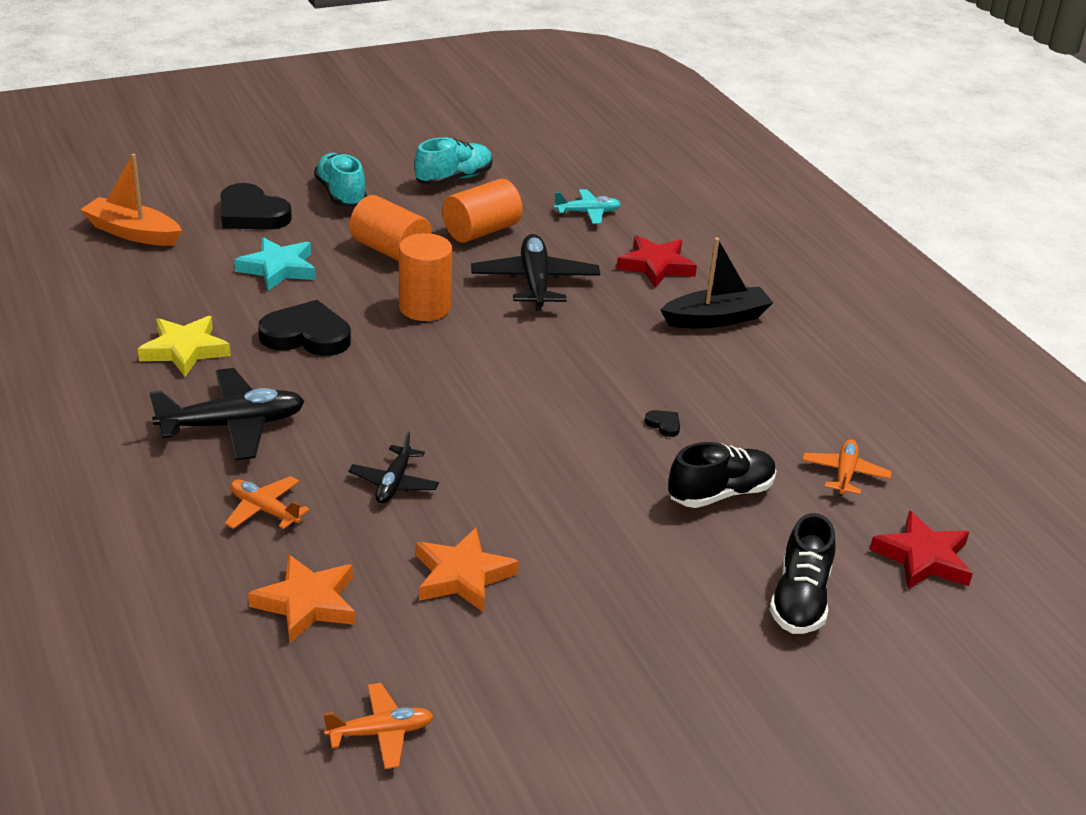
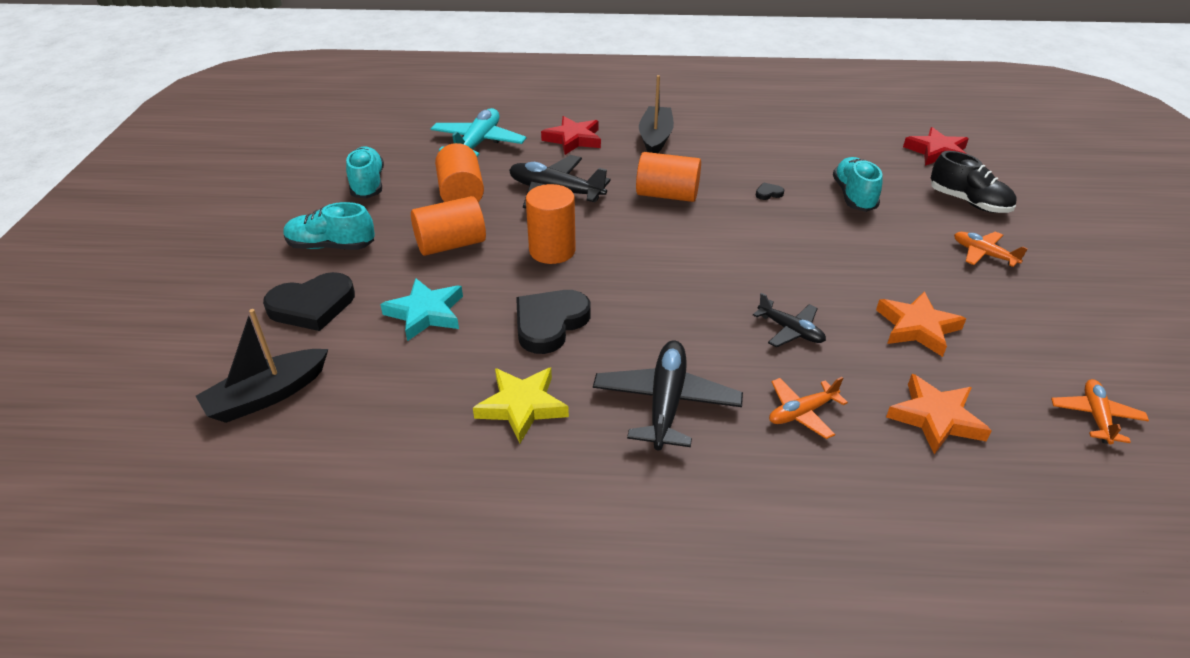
camera: 60 degrees left, 5 degrees up
(132, 233) = (267, 395): orange boat -> black boat
(587, 213) = (478, 143): turquoise plane -> turquoise plane, size x1.72
(593, 353) = (667, 195): none -> orange cylinder
(720, 493) = (853, 196): black shoe -> turquoise shoe
(844, 474) = (848, 149): orange plane -> orange plane (983, 254)

